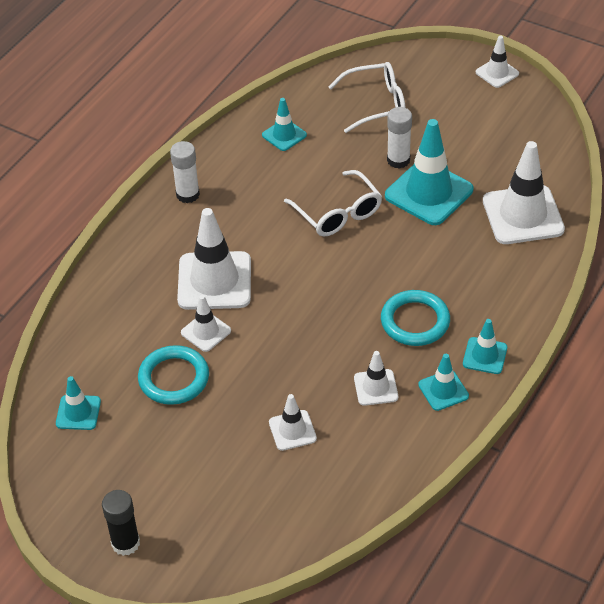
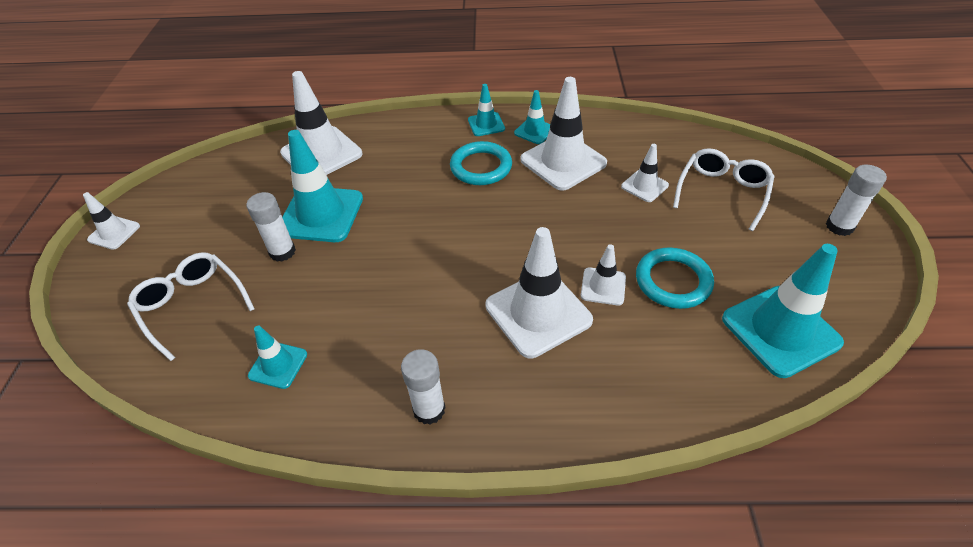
camera: 120 degrees left, 0 degrees up
(78, 412) = (780, 330): turquoise traffic cone -> turquoise traffic cone, size x1.91
(125, 543) = (839, 226): black glue stick -> white glue stick
(338, 213) = (384, 263): white glasses -> white glasses (722, 192)
(376, 387) = (563, 162): white traffic cone -> white traffic cone, size x1.91

